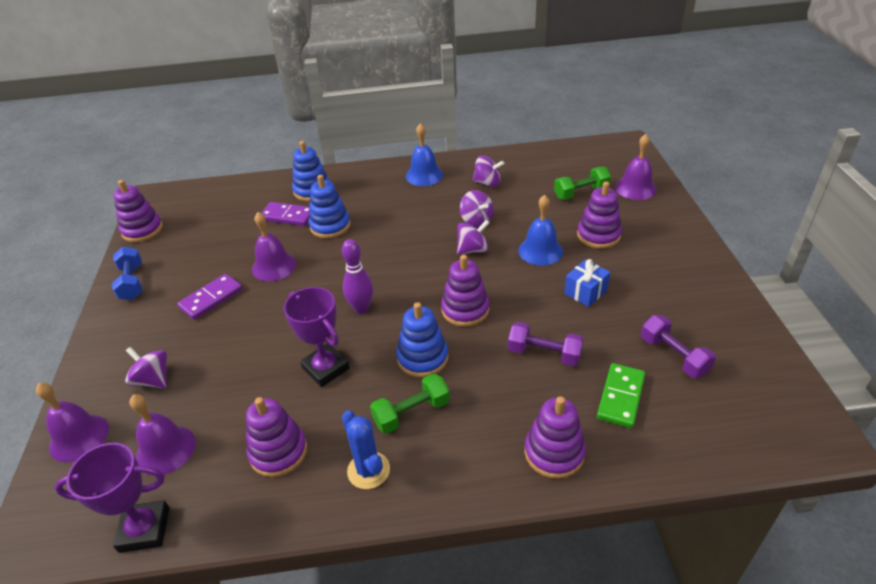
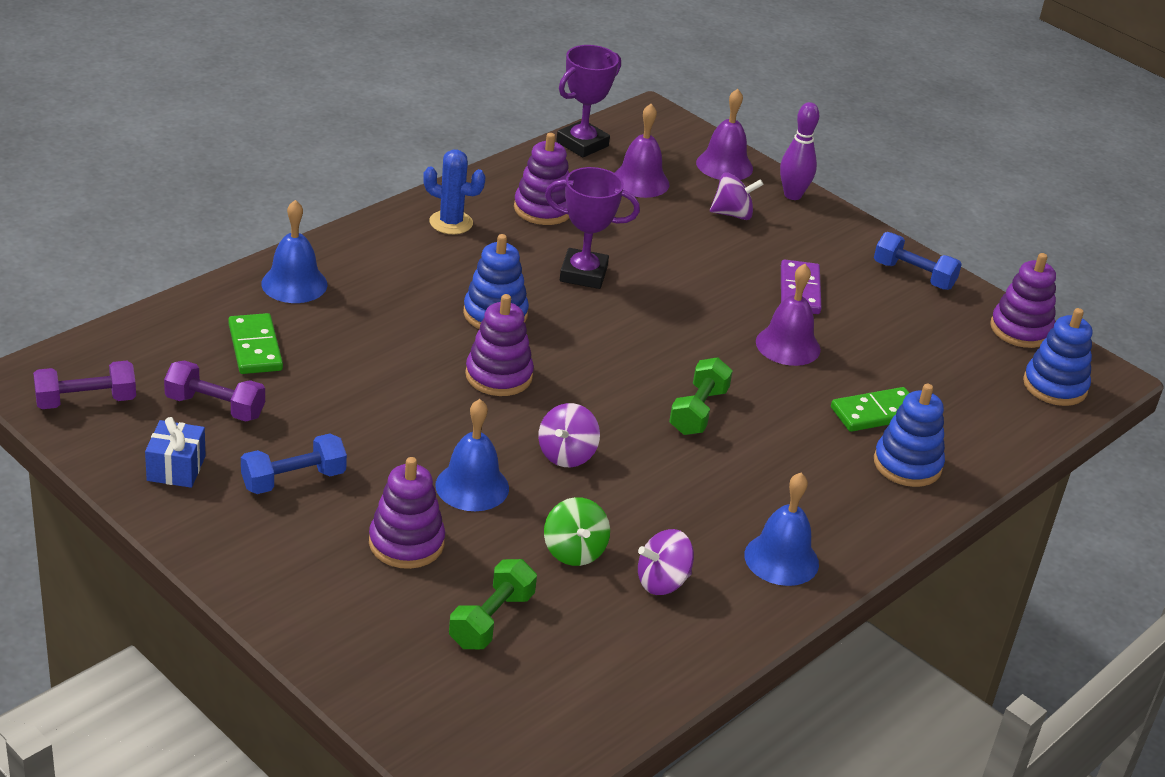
camera: 135 degrees right, 5 degrees down
(288, 216) = (876, 413): purple domino -> green domino
(330, 226) = (798, 420): blue stacking toy -> blue stacking toy (1055, 386)
(361, 308) = (620, 337): purple bowling pin -> purple bowling pin (792, 195)
(411, 413) = (456, 269): green dumbbell -> green dumbbell (698, 411)
(476, 221) = (607, 502): purple spinning top -> none
(515, 206) = (574, 551): none -> green spinning top
(544, 354) = (366, 361): purple dumbbell -> purple dumbbell (86, 401)
(554, 453) = (294, 284): purple stacking toy -> blue bell
(585, 292) = (367, 448): blue gift -> blue gift (176, 468)
(635, 188) = (404, 668): purple bell -> none
(643, 288) = (293, 480): none -> blue dumbbell

